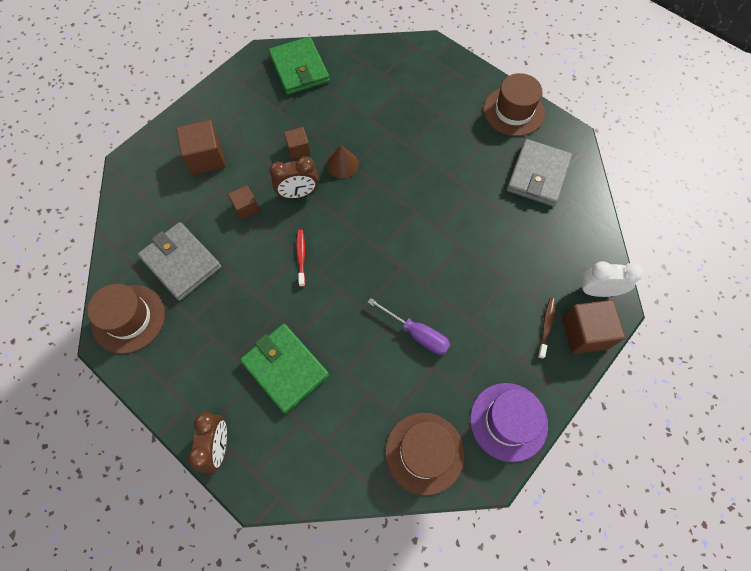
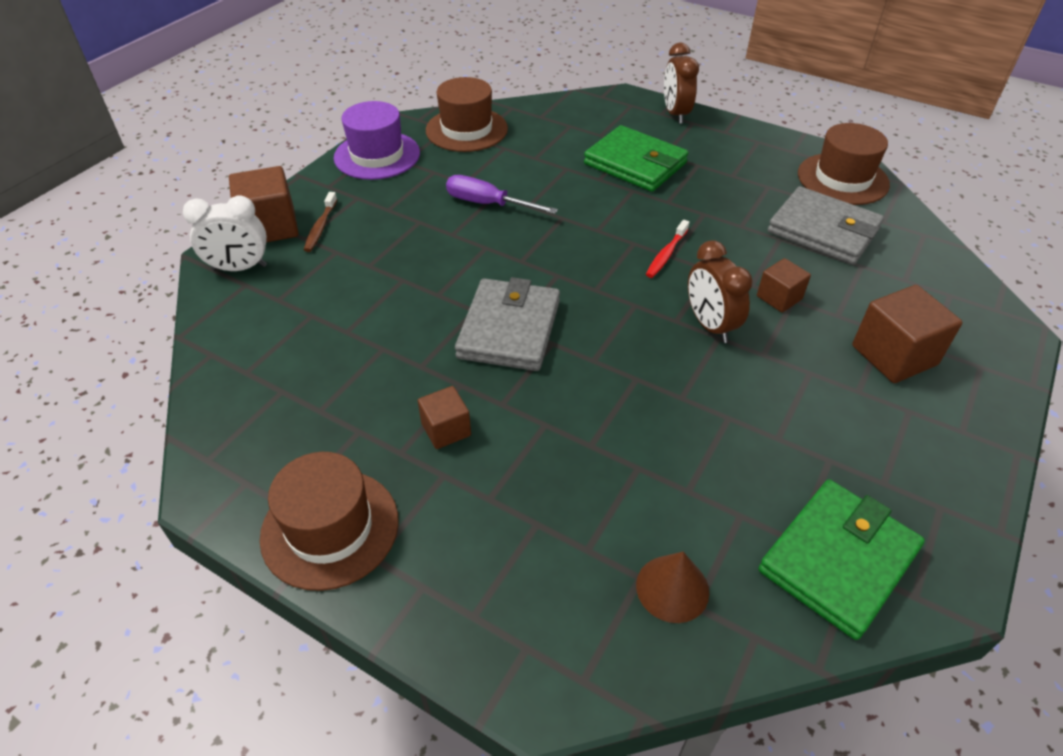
camera: 170 degrees right, 20 degrees down
(298, 149) = (746, 391): brown cube -> brown cube (446, 429)
(298, 194) = (710, 325): brown clock -> brown clock turned 90 degrees counterclockwise
(299, 69) = (838, 560): green wallet -> green wallet turned 75 degrees clockwise
(301, 256) = (666, 254): red toothbrush -> red toothbrush turned 45 degrees clockwise
(342, 164) = (656, 377): brown cone -> brown cone (672, 588)
(538, 175) = (298, 406): grey wallet -> grey wallet (509, 329)

